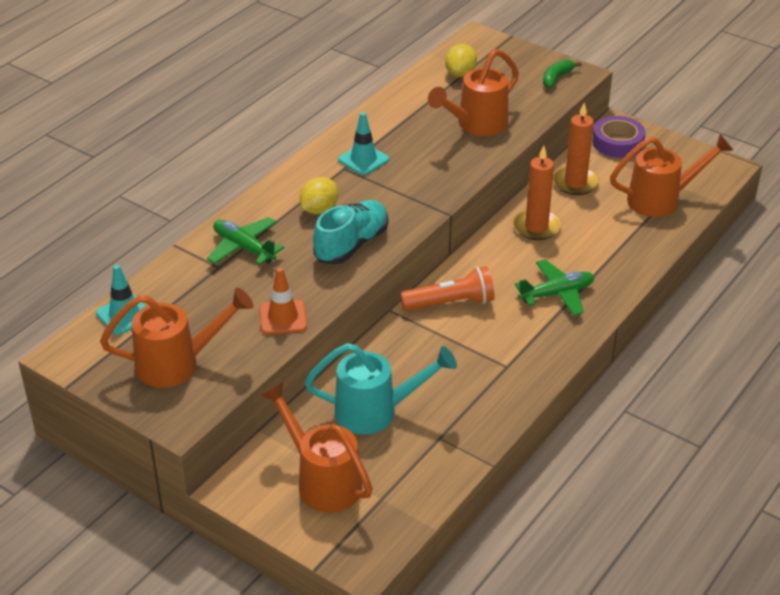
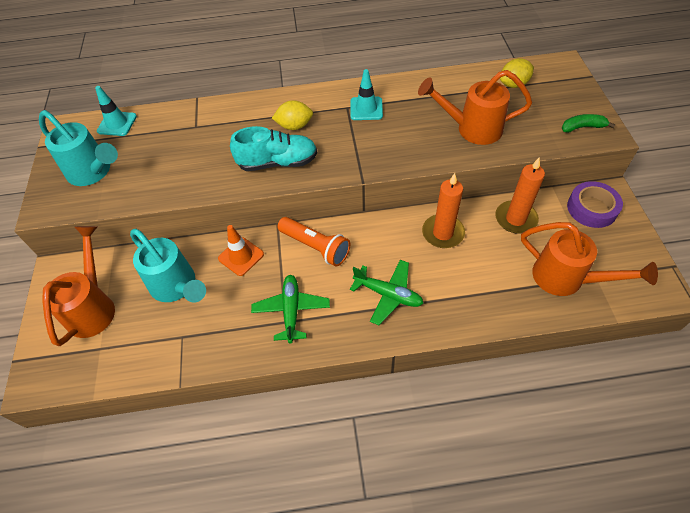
camera: 50 degrees right, 15 degrees up
(178, 364) = (93, 173): orange watering can -> turquoise watering can
(244, 248) = (223, 123): green plane -> green plane (291, 311)
(283, 317) = (176, 184): orange traffic cone -> orange traffic cone (241, 256)

